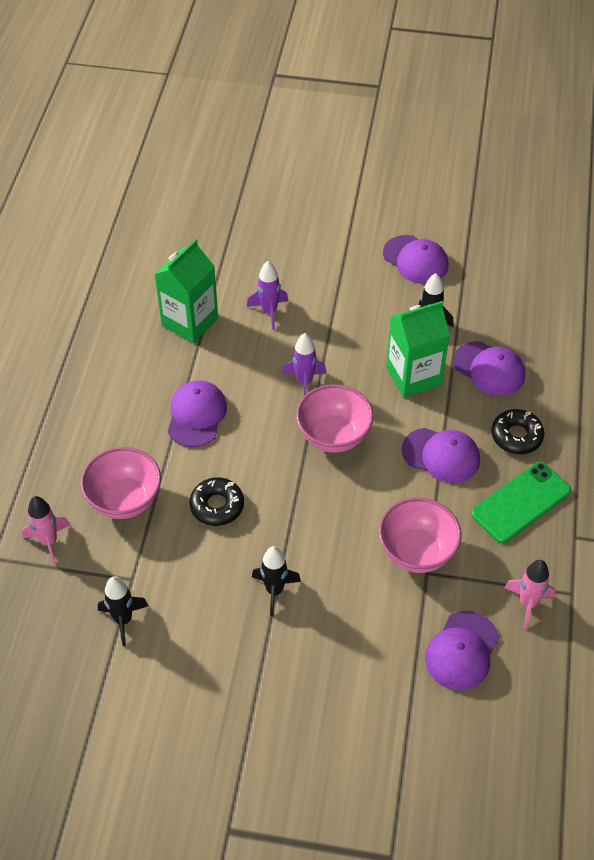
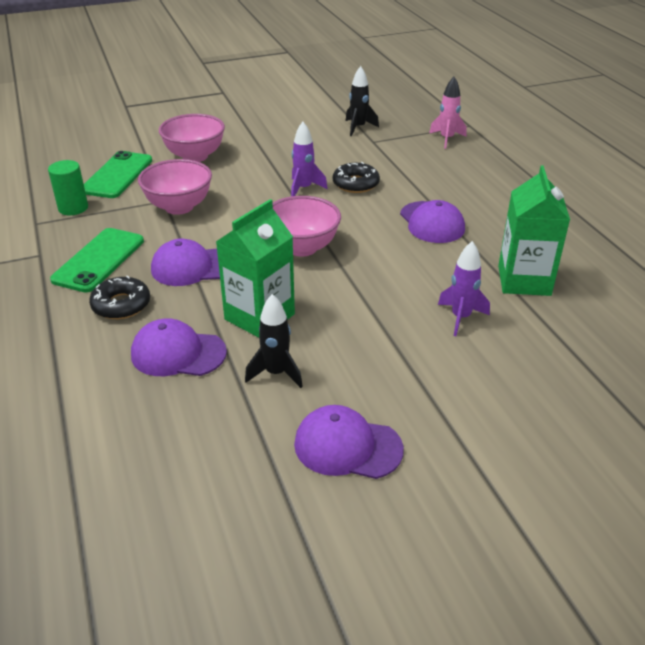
camera: 150 degrees right, 15 degrees down
(125, 500) = (424, 167): pink bowl -> pink bowl (195, 156)
(274, 590) = (273, 162): black rocket -> none
(304, 382) = (364, 274): purple rocket -> purple rocket (304, 189)
(461, 651) = (117, 175): purple cap -> green phone
(527, 603) = (73, 208): pink rocket -> green cylinder

